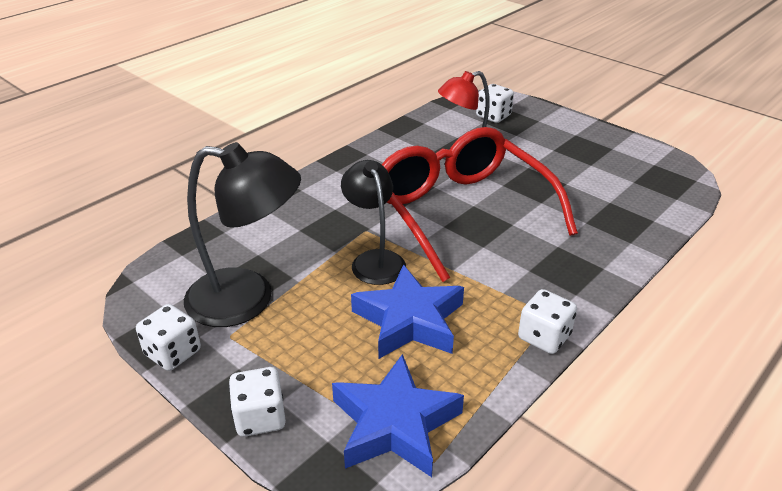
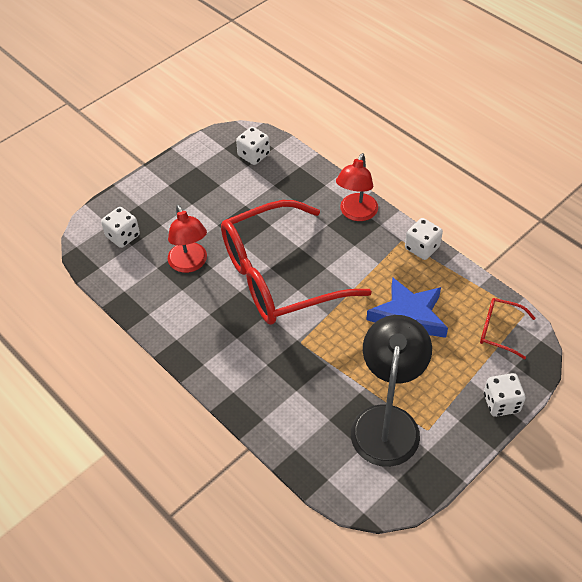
camera: 85 degrees left, 15 degrees up
(173, 353) = (446, 465): white dice -> white dice (253, 155)
(374, 260) = (340, 337): black lamp -> none
(394, 424) = (499, 330): blue star -> red glasses
(588, 271) = (356, 213): none -> red lamp

